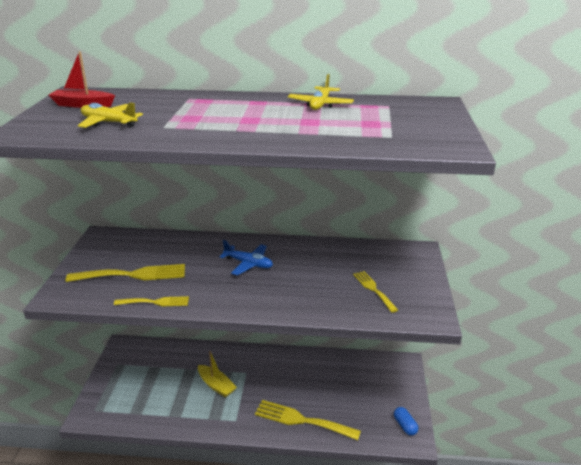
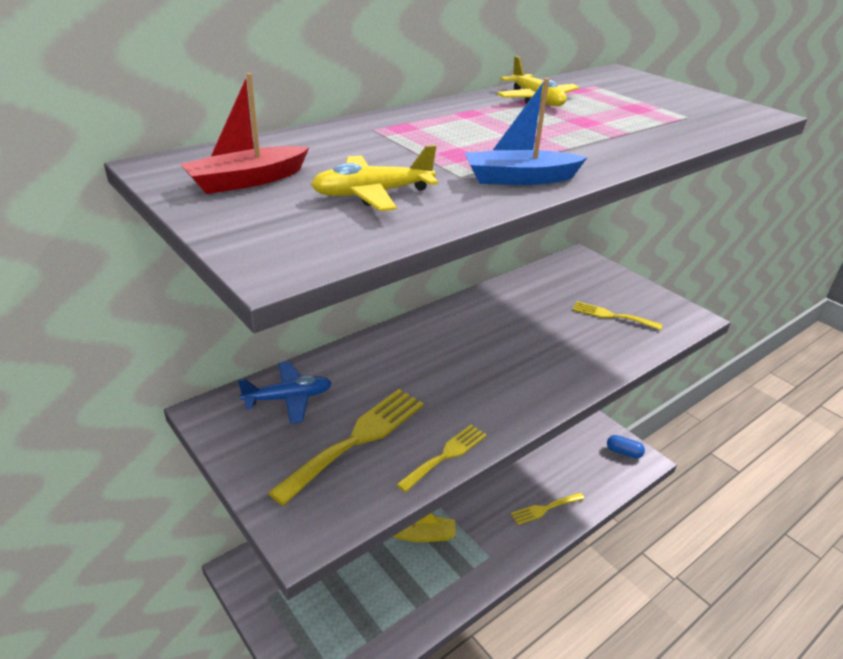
camera: 45 degrees left, 5 degrees up
(184, 136) = (519, 179): none -> blue boat
(248, 264) = (463, 351): blue plane -> blue plane (288, 398)
(301, 420) = (544, 509): yellow fork -> yellow fork, size x0.59

